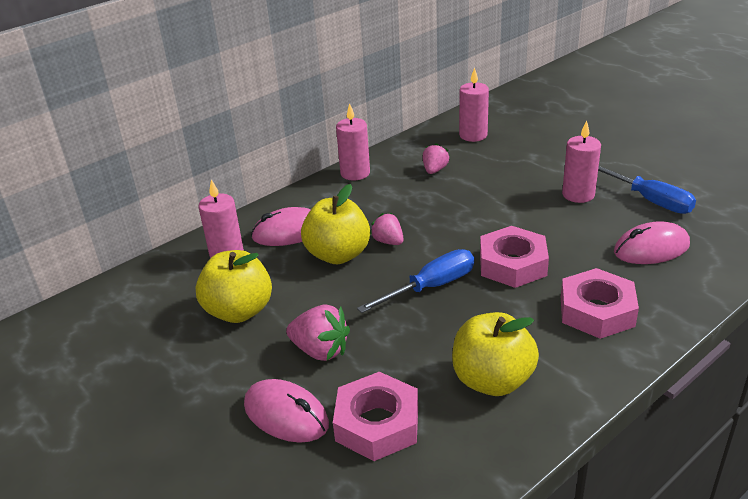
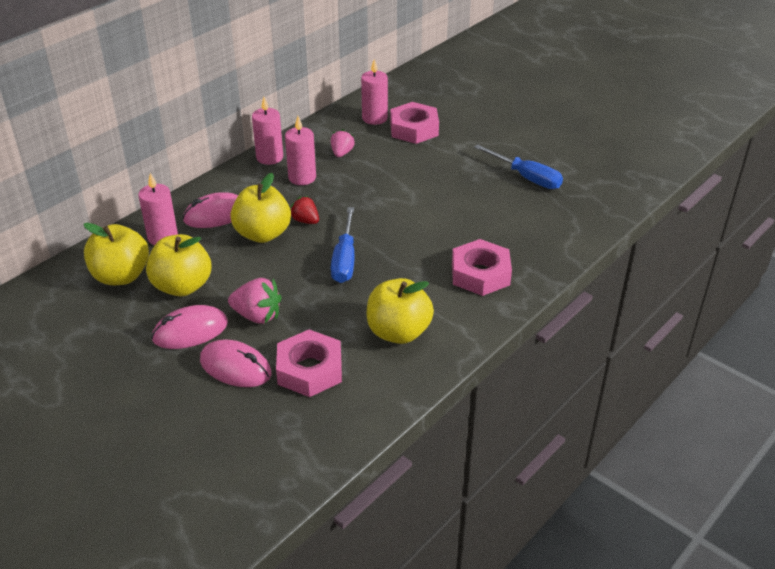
camera: 10 degrees left, 5 degrees up
(173, 296) = (121, 276): none -> yellow apple
(388, 241) = (305, 221): pink strawberry -> red strawberry
(430, 287) = (345, 259): blue screwdriver -> blue screwdriver turned 135 degrees clockwise
(512, 264) = (412, 237): pink nut -> pink nut (414, 129)
(578, 194) = (467, 174): pink candle -> pink candle (302, 177)
(651, 248) = (525, 220): pink mouse -> pink mouse (190, 331)

